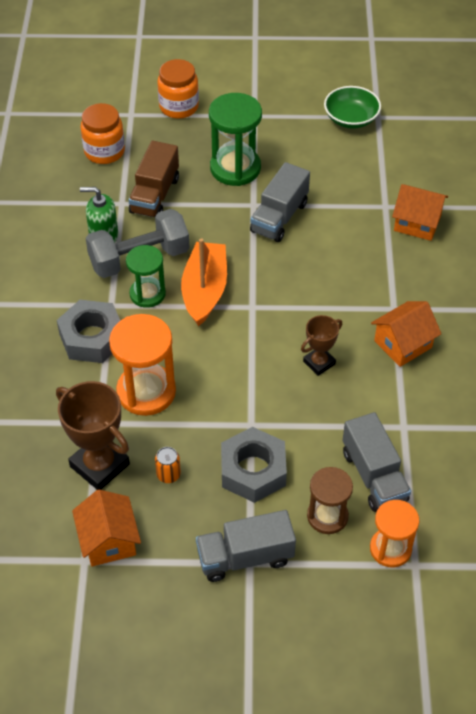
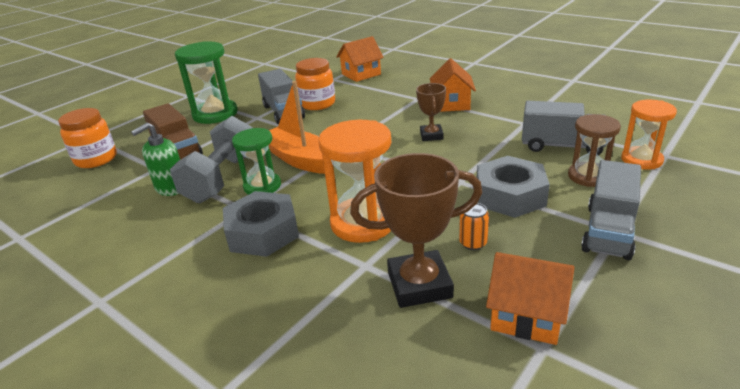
camera: 50 degrees left, 20 degrees down
(179, 107) = (125, 118): orange jar -> orange jar (317, 104)
(351, 118) = (250, 70): green bowl -> none

